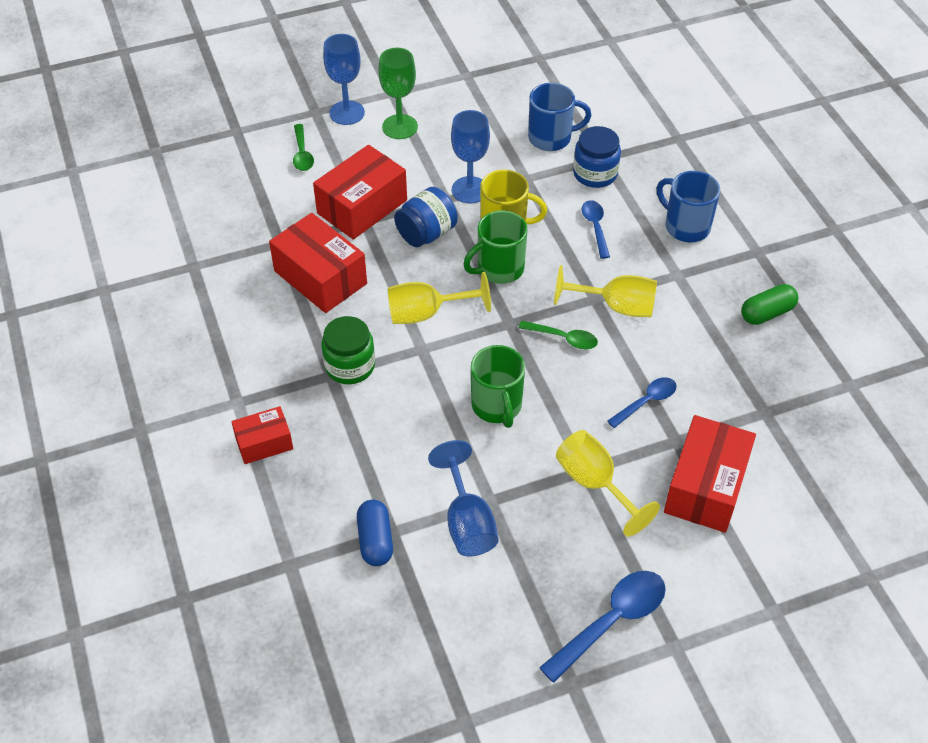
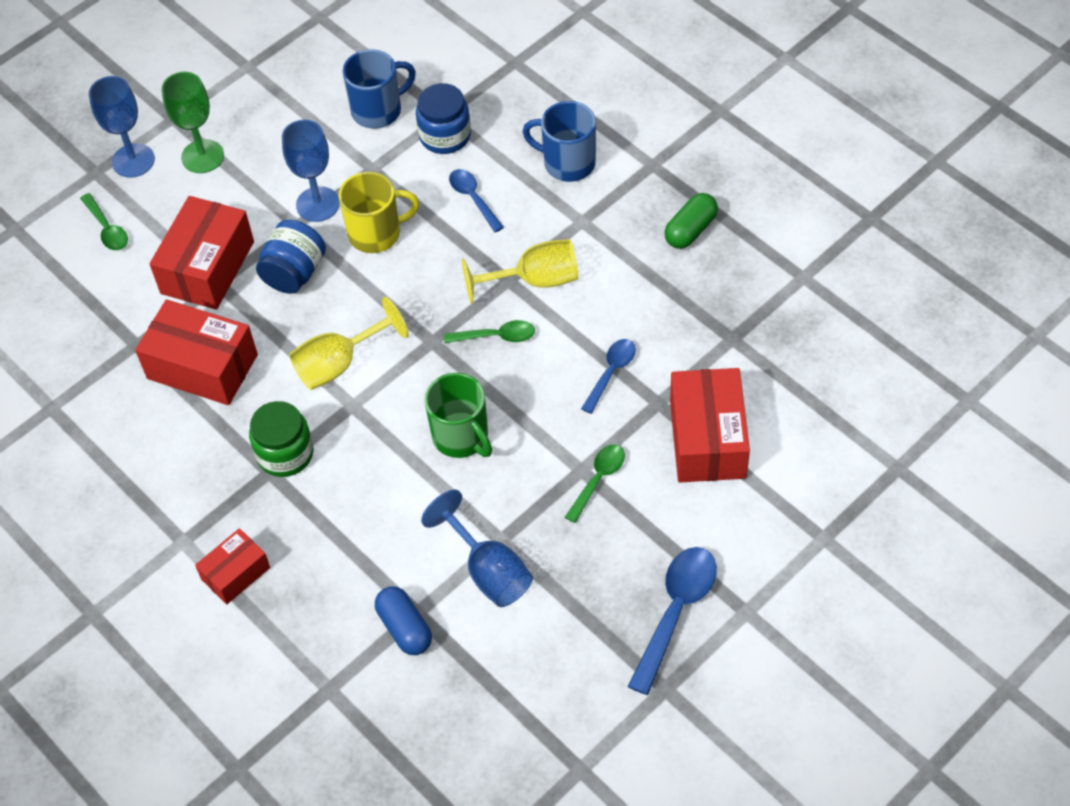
camera: 20 degrees left, 5 degrees up
(499, 269) = (392, 284): green mug -> none
(595, 484) = (598, 480): yellow goblet -> green spoon

